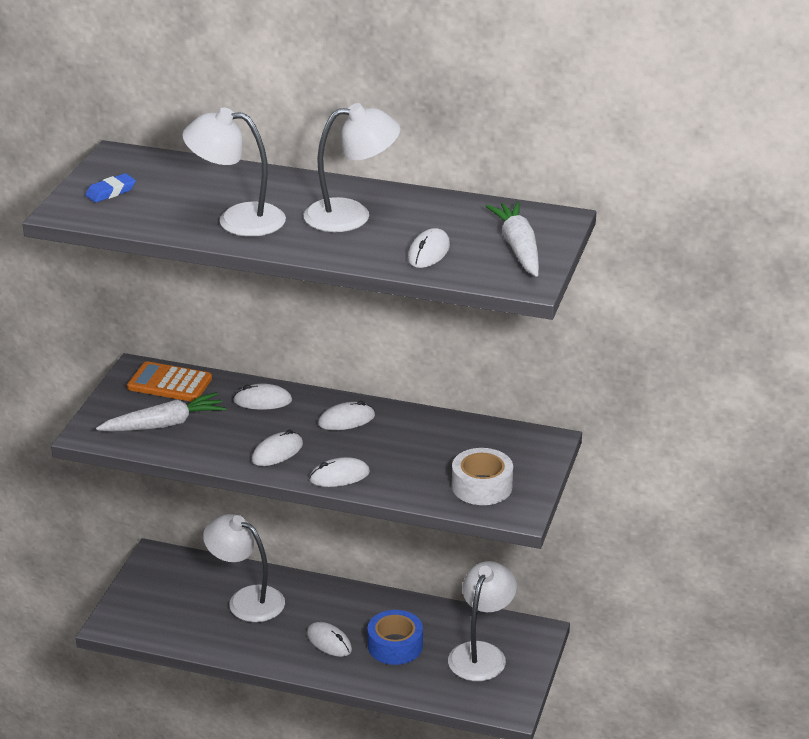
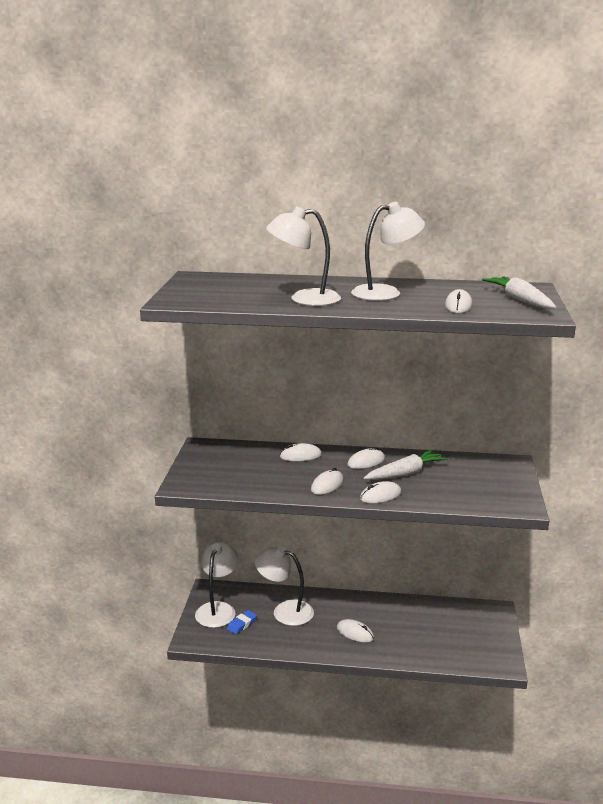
camera: 10 degrees left, 10 degrees down
(110, 192) = (199, 291): blue eraser -> blue eraser (242, 624)
(165, 424) = (236, 475): white carrot -> white carrot (405, 473)
(169, 383) = (228, 451): orange calculator -> none
(395, 645) = (402, 630): blue tape -> none
(481, 653) = (464, 628): white lamp -> white lamp (218, 609)
(482, 486) = (486, 492): white tape -> none

